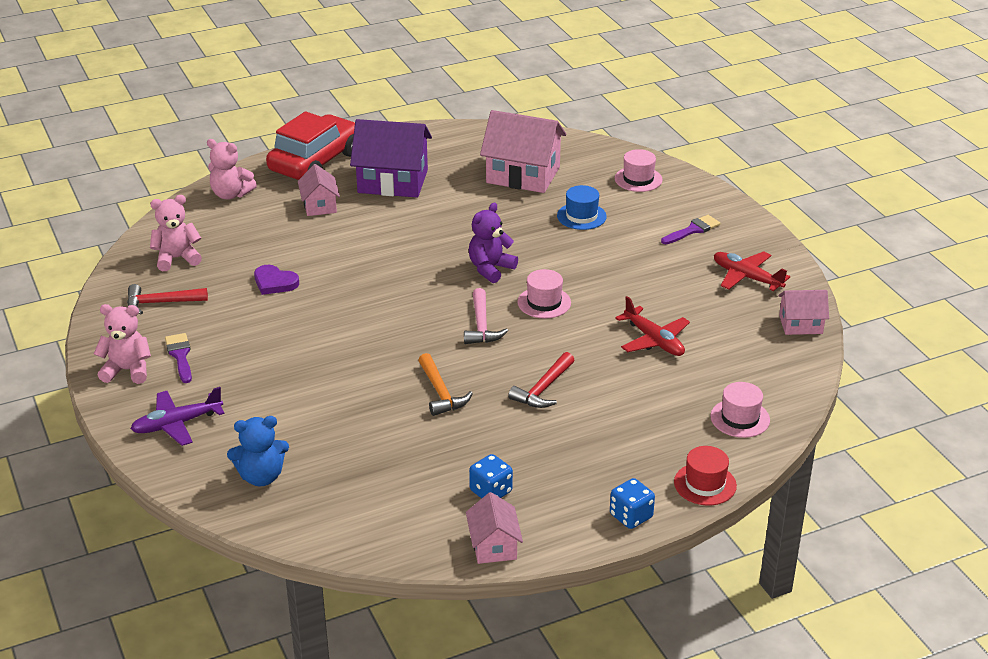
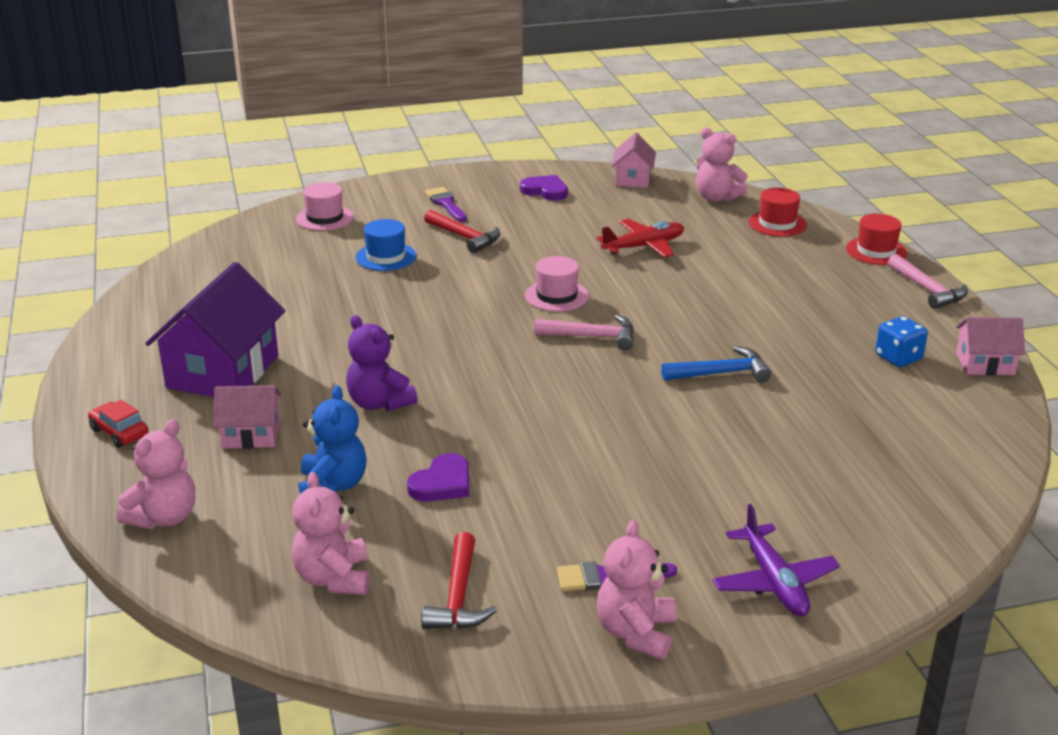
camera: 80 degrees left, 5 degrees down
(261, 476) = (885, 510): blue teddy bear -> blue teddy bear (333, 486)
(315, 162) = (119, 432): red car -> red car, size x0.41
(441, 392) = (721, 373): orange hammer -> blue hammer
(490, 269) = (474, 321): purple teddy bear -> purple teddy bear (379, 403)
(523, 175) = (269, 281): pink house -> none
(543, 389) = (721, 312): red hammer -> red hammer (465, 237)
(631, 516) = (927, 290): blue dice -> pink hammer
(740, 418) = (777, 224): pink hat -> red hat
(746, 277) = (545, 191): red plane -> purple heart
(783, 378) = (716, 198): none -> pink teddy bear

